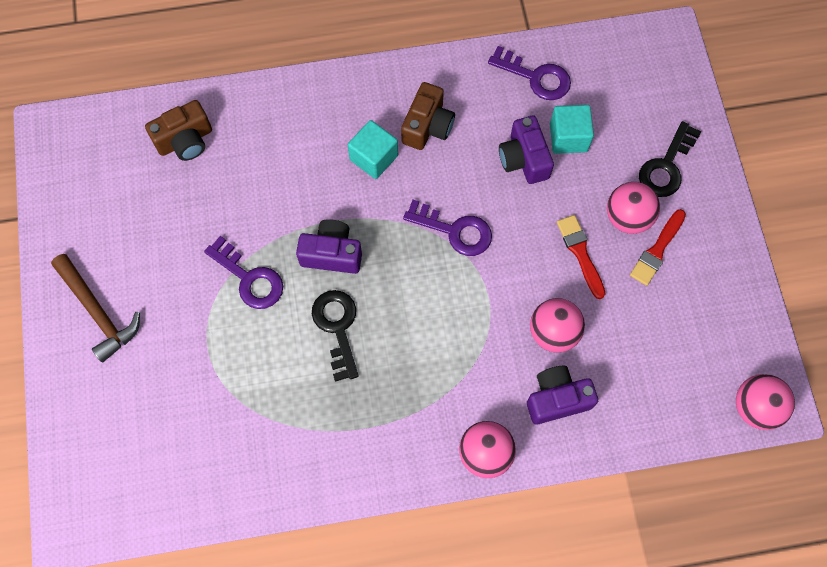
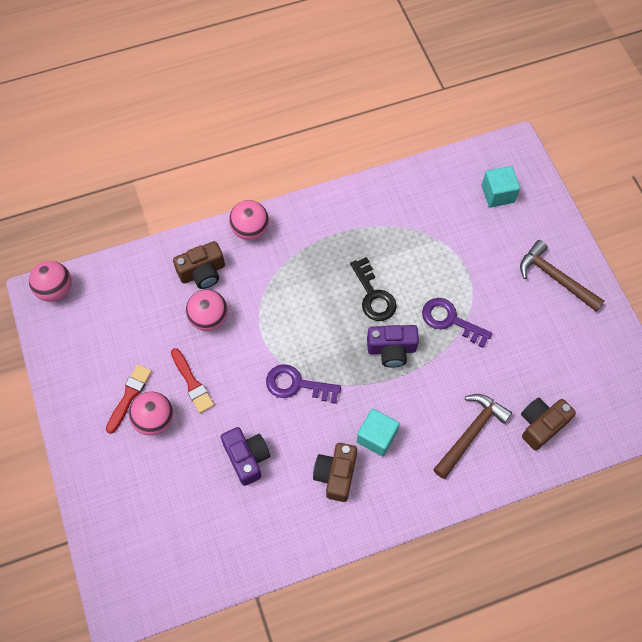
camera: 170 degrees right, 5 degrees down
(267, 144) = (470, 433): none -> brown hammer
(536, 77) = (244, 542): purple key -> none
(557, 399) = (202, 272): purple camera -> brown camera
(568, 137) = (209, 485): turquoise cube -> turquoise cube (497, 194)
(666, 166) = (122, 472): black key -> none

